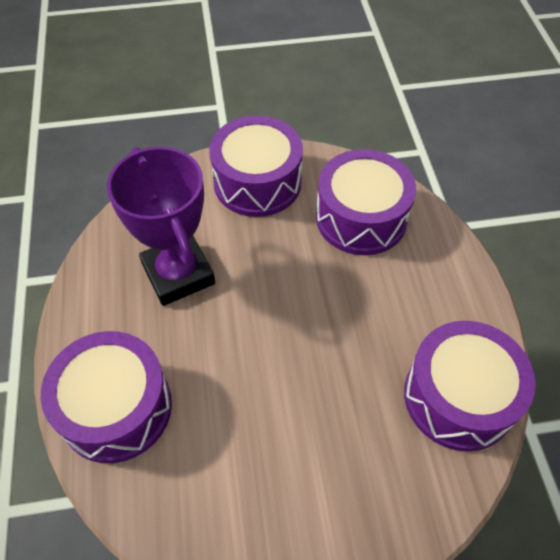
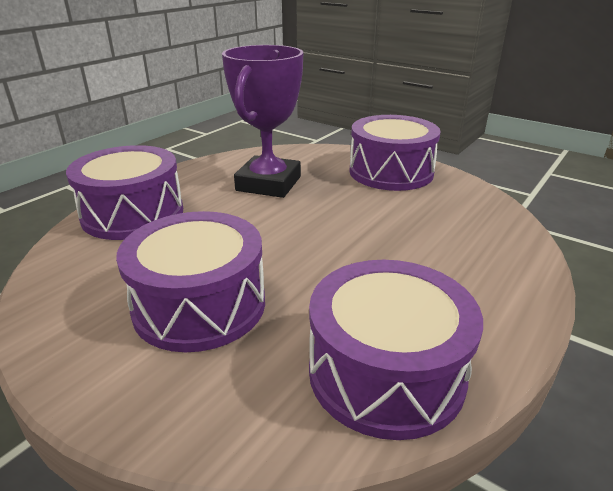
camera: 45 degrees right, 25 degrees down
(361, 218) = (453, 220): purple drum -> purple drum (199, 305)

